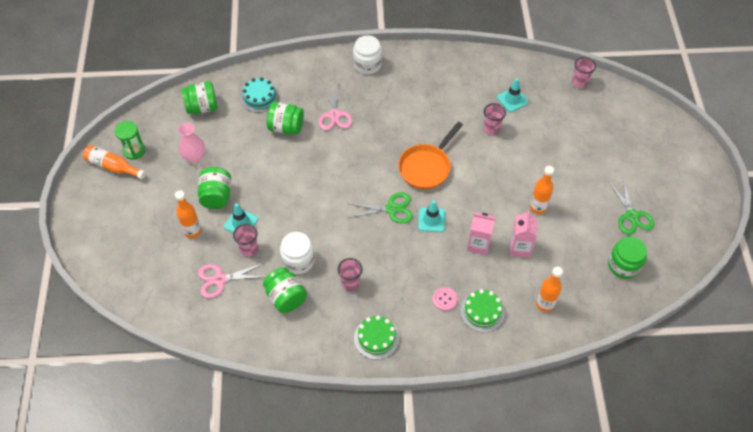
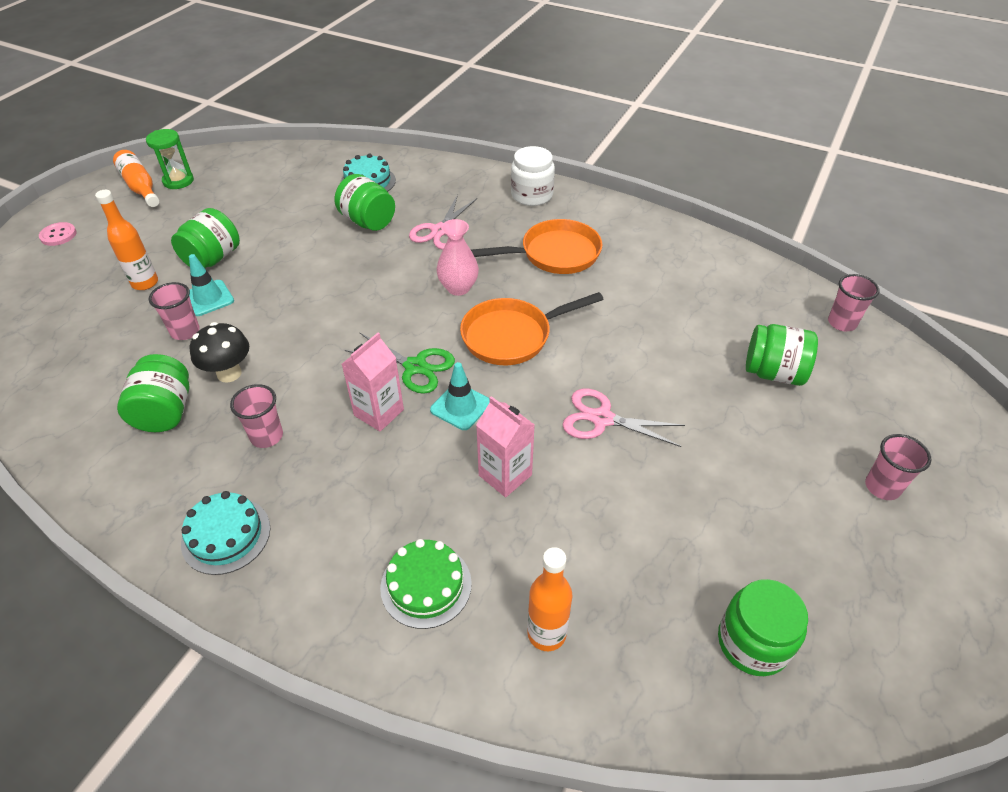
camera: 30 degrees right, 10 degrees down
(194, 156) = (234, 210): pink vase -> pink vase (458, 288)
(202, 107) = (294, 169): green jar -> green jar (773, 373)
(220, 279) = (114, 350): pink scissors -> pink scissors (602, 419)
(298, 260) = (229, 373): white jar -> black mushroom
(376, 338) = (226, 535): green cake -> turquoise cake
(411, 102) = (555, 254): none -> orange pan
(445, 299) = (381, 532): pink button -> pink button (58, 235)
(491, 129) = (650, 328): pink cup -> pink cup (882, 487)
(512, 99) = (711, 304): turquoise traffic cone -> none
(520, 248) = (571, 513): pink carton -> pink carton (379, 412)
(538, 207) = (649, 466): orange bottle -> none
(632, 216) = (822, 560): green scissors -> none

